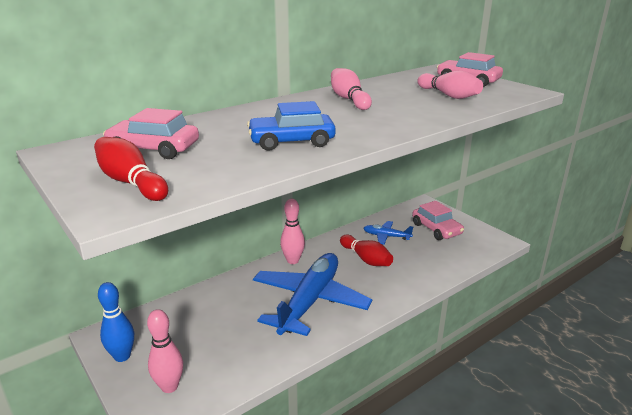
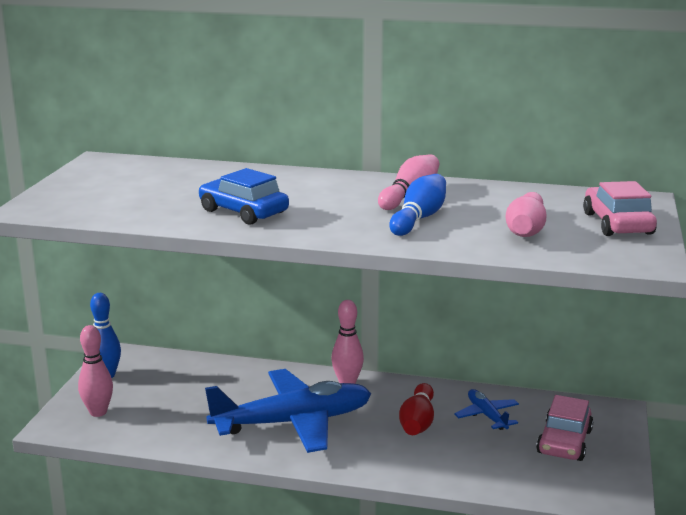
camera: 50 degrees right, 5 degrees down
(131, 182) = (79, 197): red bowling pin -> none
(154, 149) = (149, 180): pink car -> none
(392, 108) = (419, 218): none -> blue bowling pin

